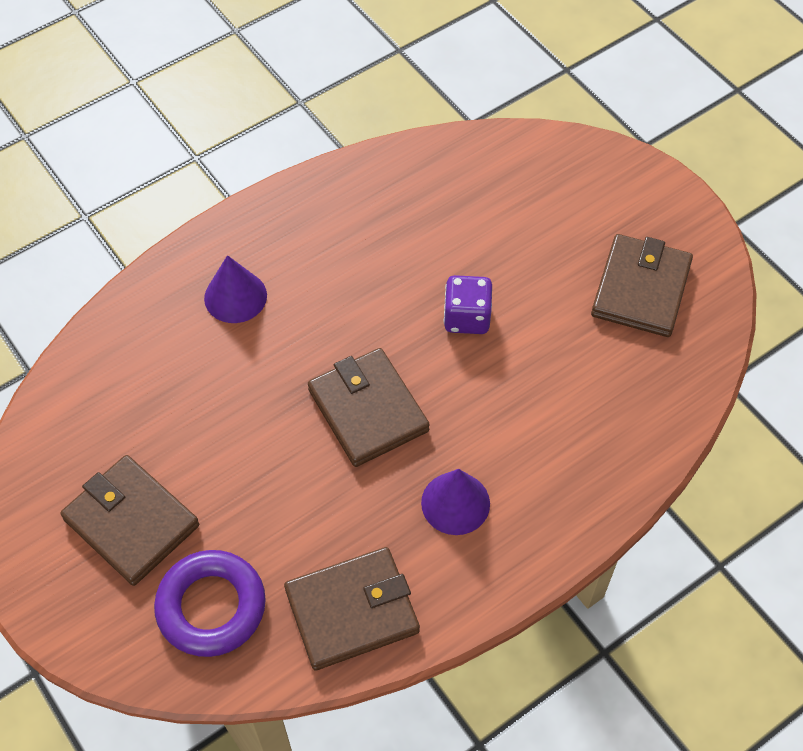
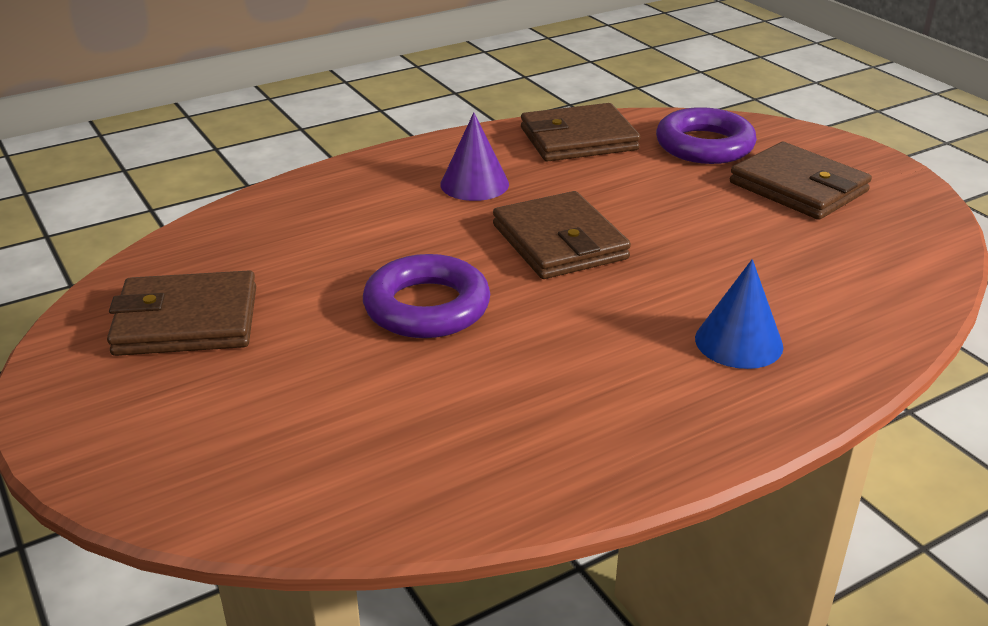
camera: 175 degrees left, 25 degrees down
(235, 296) = (738, 342): purple cone -> blue cone
(467, 317) = (427, 307): purple dice -> purple ring
(640, 289) = (186, 321): brown wallet -> brown wallet turned 60 degrees clockwise

